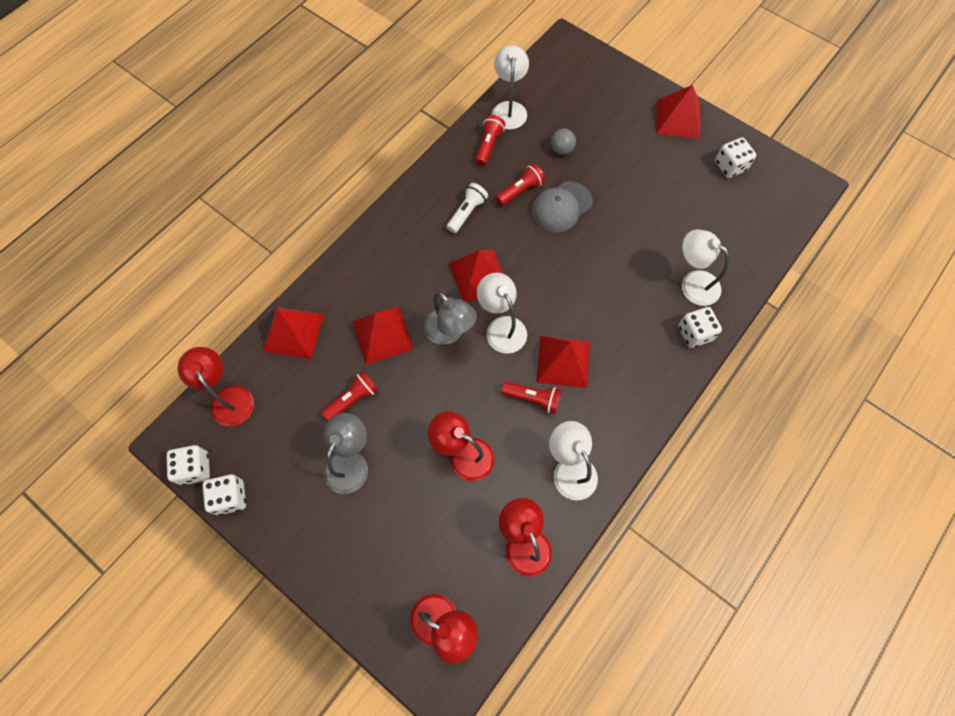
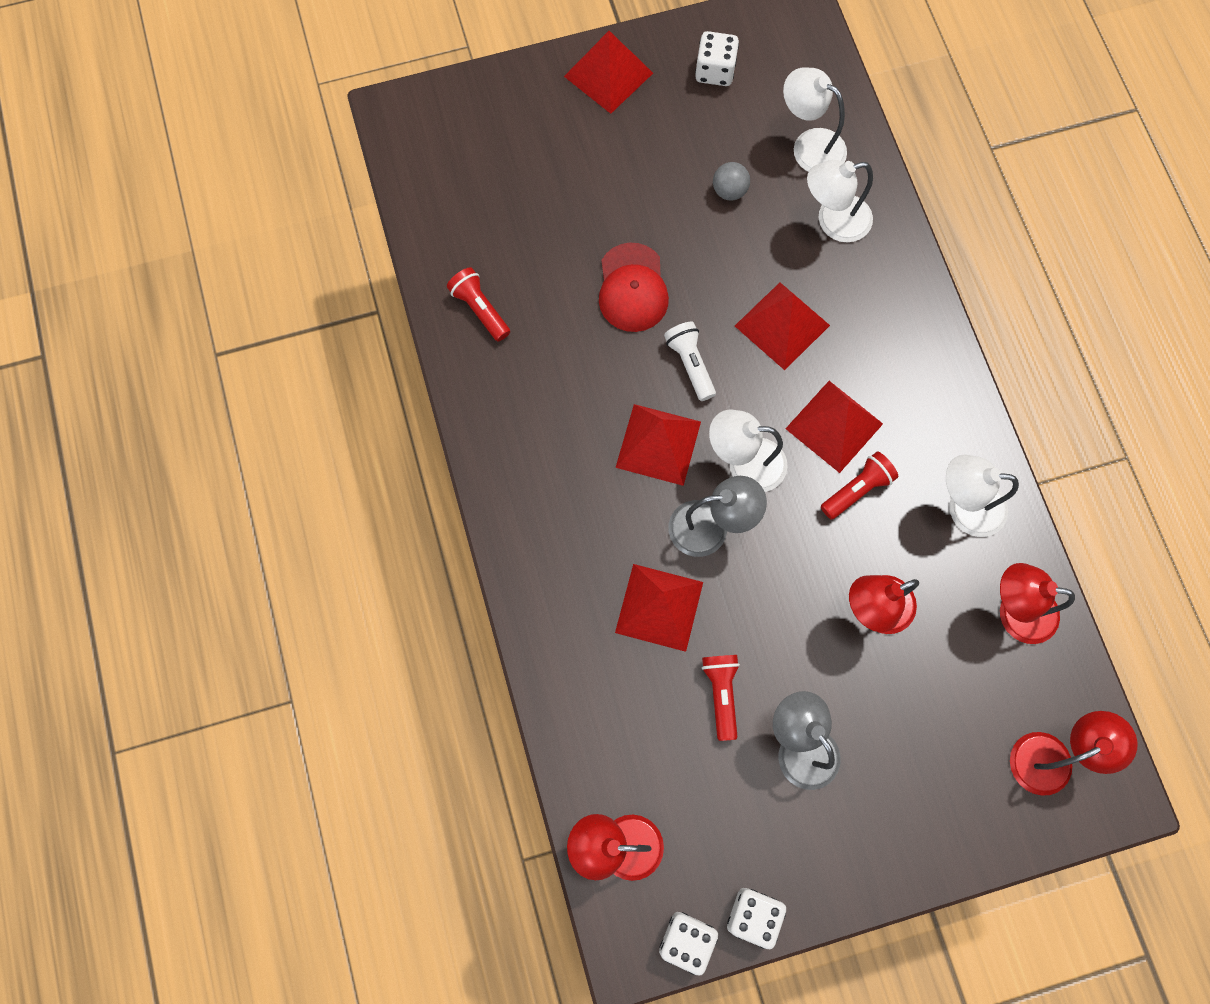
camera: 55 degrees left, 5 degrees up
(293, 332) = (580, 713): red pyramid -> red pyramid (782, 325)
(467, 213) = (560, 400): white flashlight -> white flashlight (690, 364)
(509, 109) = (443, 248): white lamp -> white lamp (809, 145)
(520, 190) = (575, 317): red flashlight -> none
(561, 150) = (552, 231): grey ball -> grey ball (729, 191)
(561, 207) = (632, 288): grey cap -> red cap
(694, 333) = (894, 266): white dice -> none

